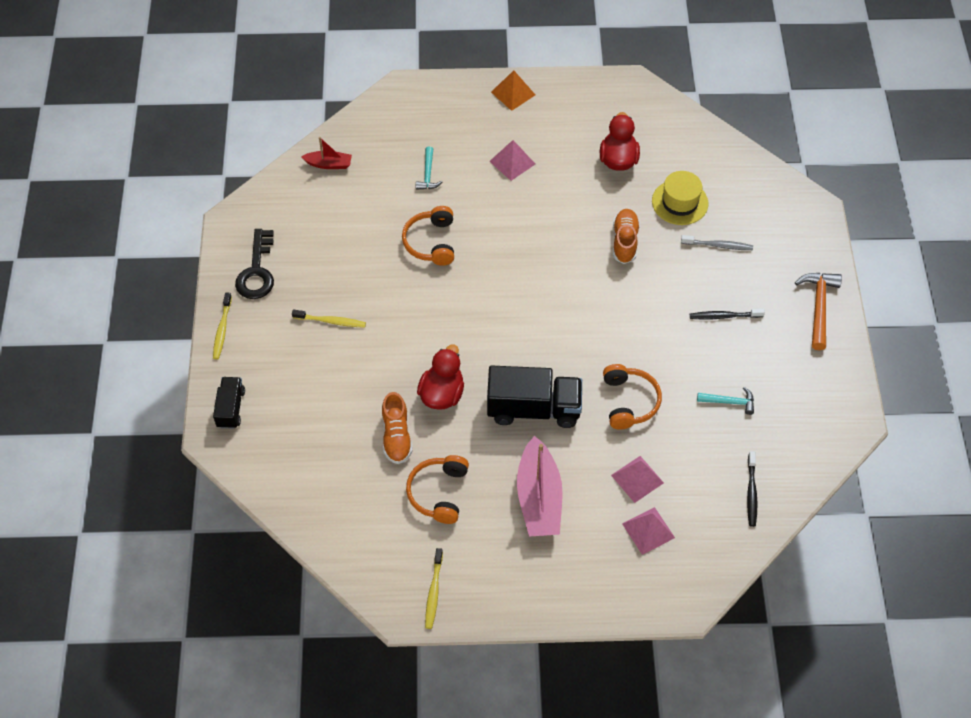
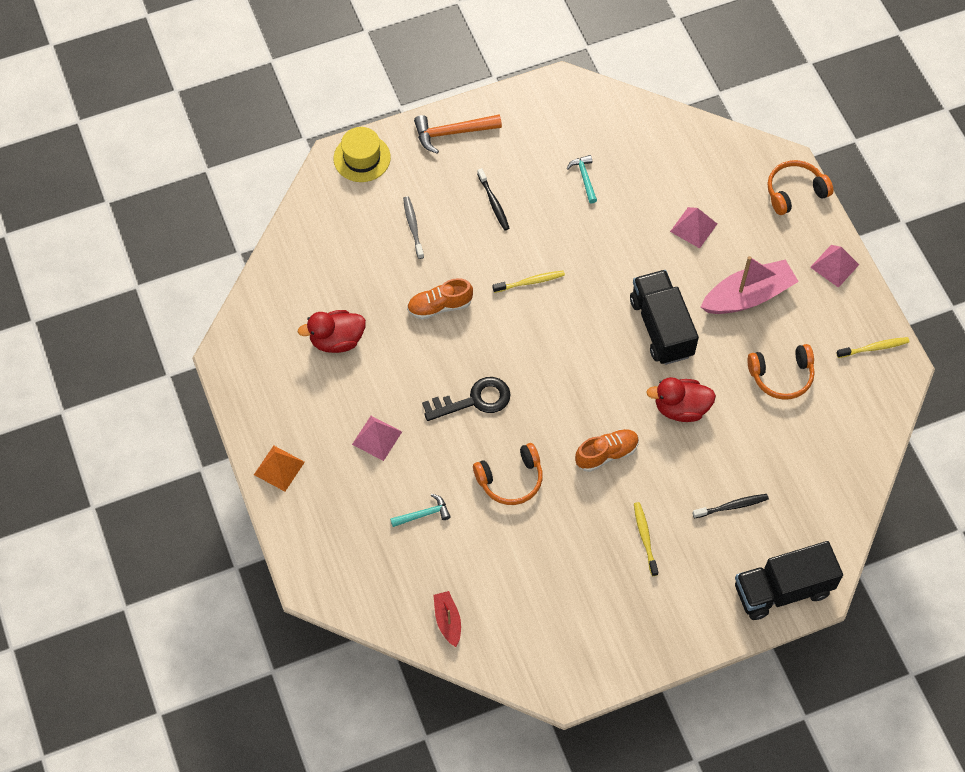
camera: 110 degrees left, 5 degrees up
(222, 329) = (700, 638): yellow toothbrush -> yellow toothbrush (530, 282)
(231, 408) = (782, 589): black truck -> black truck, size x1.81
(257, 271) = (616, 635): black key -> black key (474, 400)
(396, 436) = (742, 431): orange shoe -> orange shoe (606, 454)
(629, 401) = (619, 254): orange headphones -> orange headphones (795, 192)
(648, 530) = (738, 207): pink pyramid -> pink pyramid (834, 266)
(680, 202) = (372, 272): yellow hat -> yellow hat (362, 158)
(751, 492) = (666, 142): black toothbrush -> black toothbrush (732, 506)

